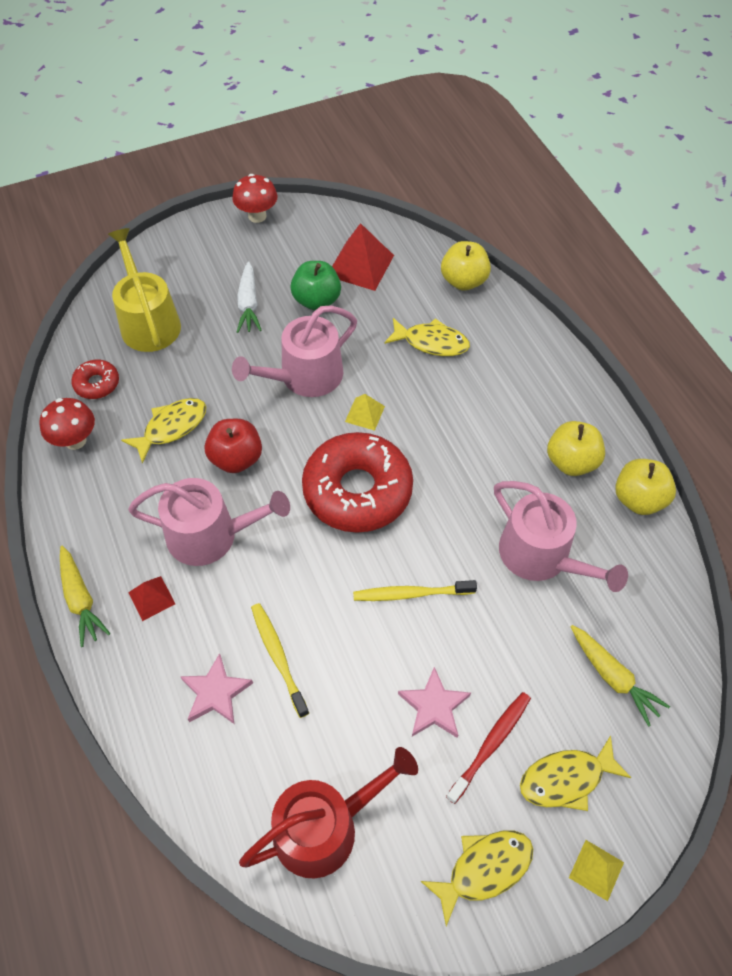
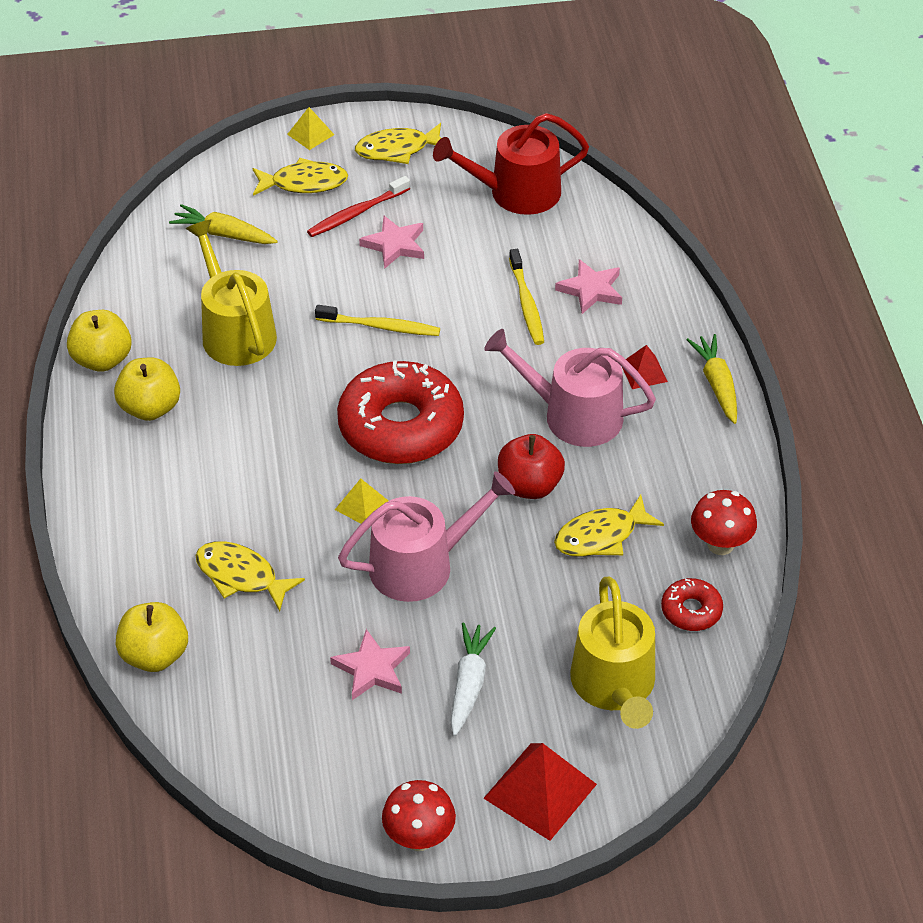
camera: 165 degrees left, 10 degrees down
(316, 300) = (372, 669): green apple -> pink star
(360, 265) = (290, 712): red pyramid -> red pyramid (540, 791)
(541, 556) = (235, 331): pink watering can -> yellow watering can
(612, 677) = (224, 234): yellow carrot -> yellow carrot turned 45 degrees counterclockwise

